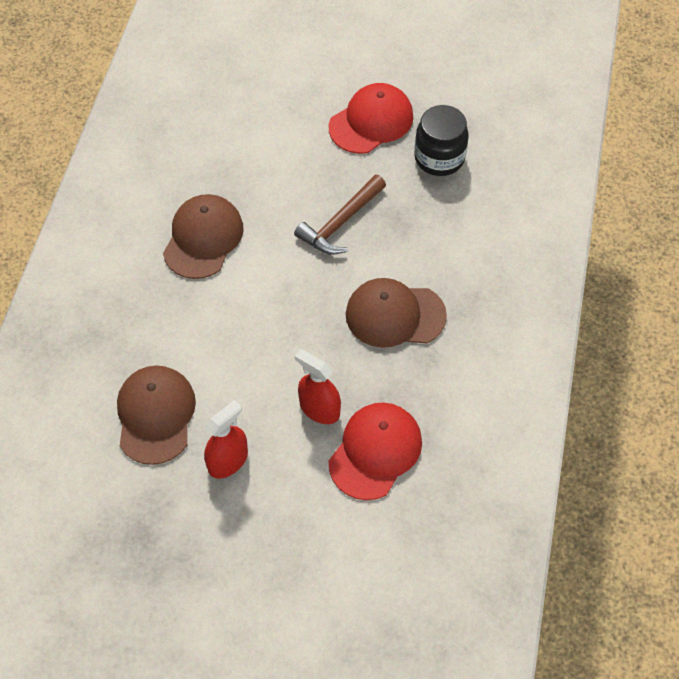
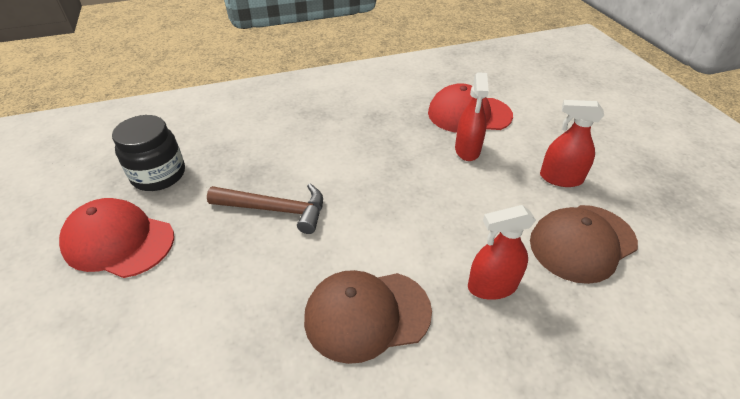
camera: 120 degrees left, 15 degrees down
(168, 324) = (492, 286): none -> red spray bottle
(395, 315) = (351, 143): brown cap -> none

